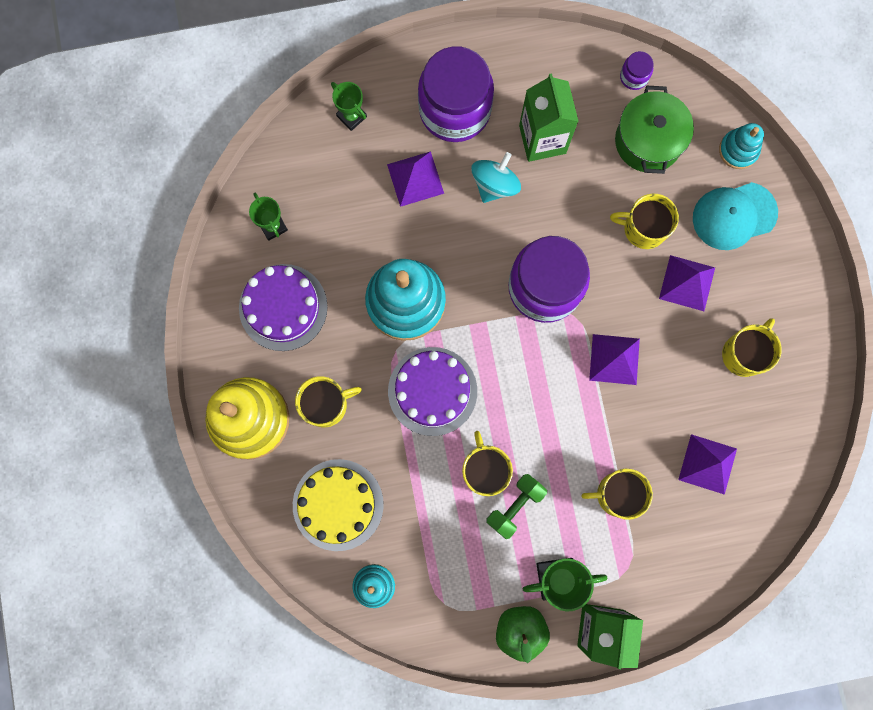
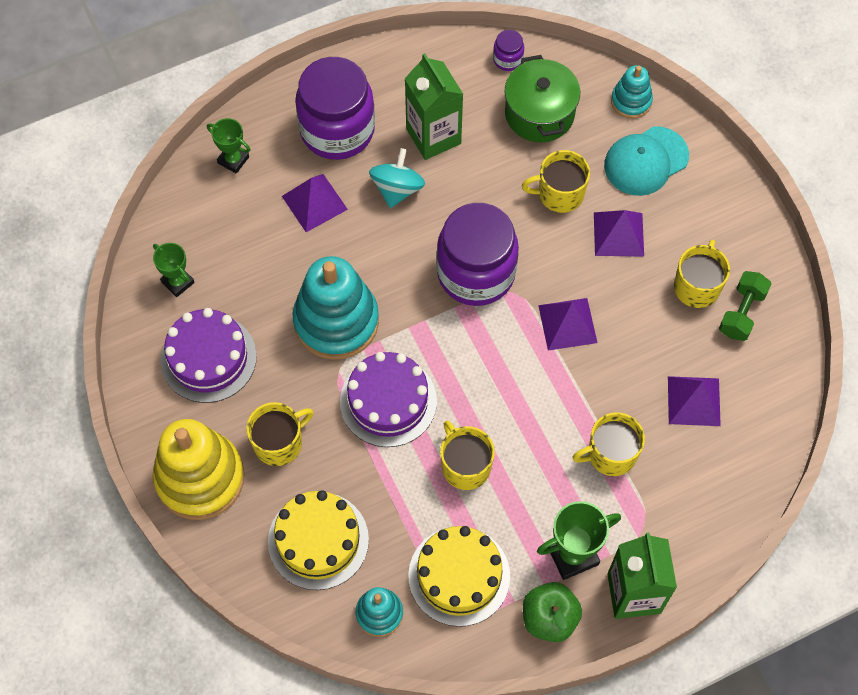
camera: 15 degrees left, 15 degrees down
(452, 570) = (459, 576): none -> yellow cake
(515, 506) = (507, 493): green dumbbell -> green dumbbell (741, 313)

